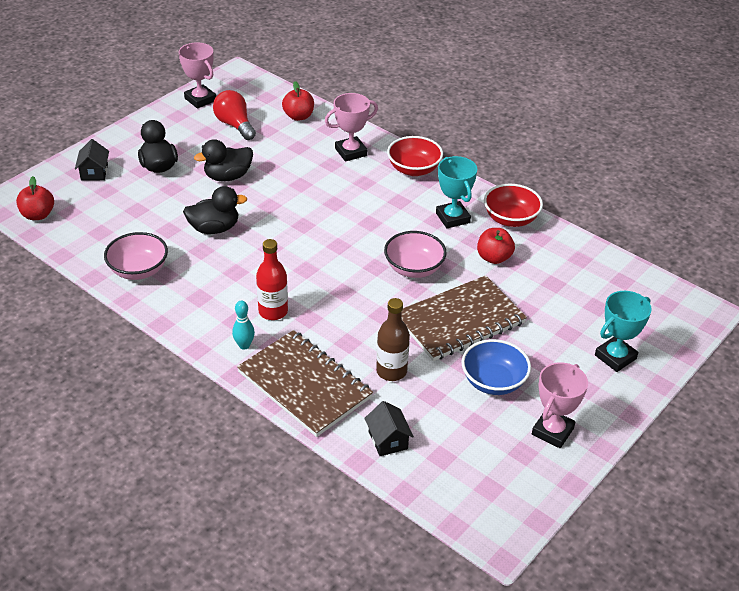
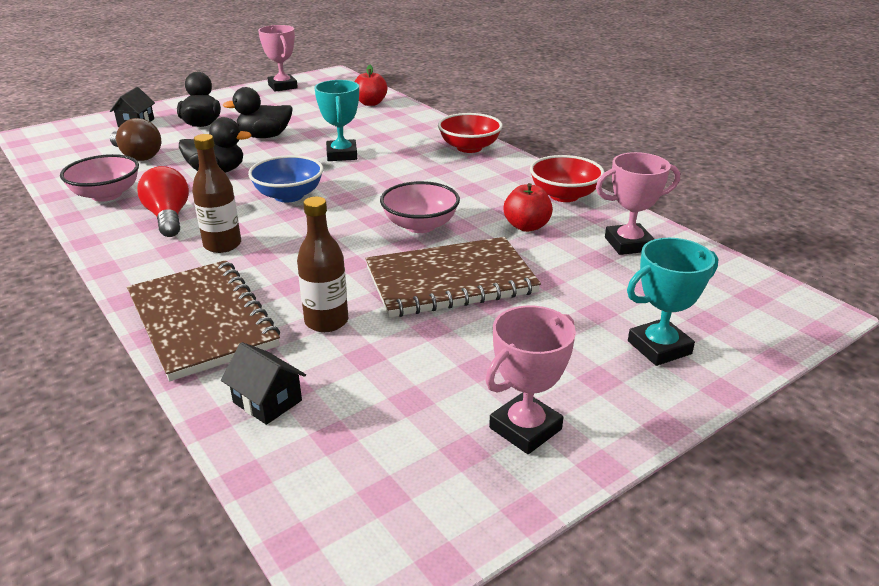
camera: 15 degrees right, 10 degrees down
(38, 215) = (51, 146): red apple -> none
(129, 218) = (137, 156): none -> brown light bulb
(235, 125) = (302, 104): red light bulb -> red light bulb (168, 217)
(244, 345) = (161, 272): turquoise bowling pin -> none
(273, 311) = (222, 245): red bottle -> brown bottle
(351, 152) = (407, 130): pink trophy -> pink trophy (628, 244)
(388, 440) = (267, 401): black house -> black house turned 45 degrees counterclockwise
(452, 218) = (493, 188): turquoise trophy -> turquoise trophy (342, 155)
(493, 382) = (462, 352): blue bowl -> blue bowl (289, 196)

